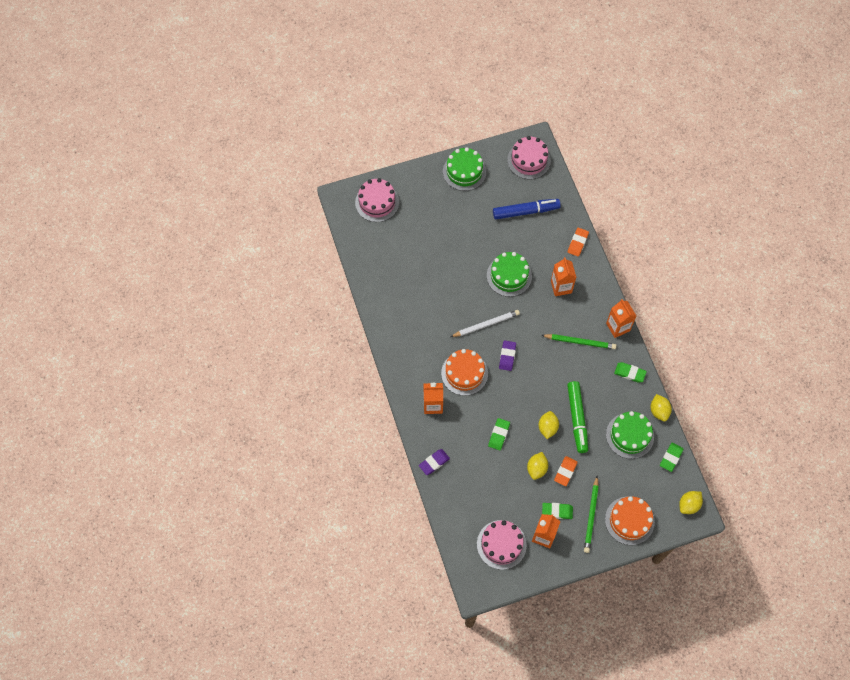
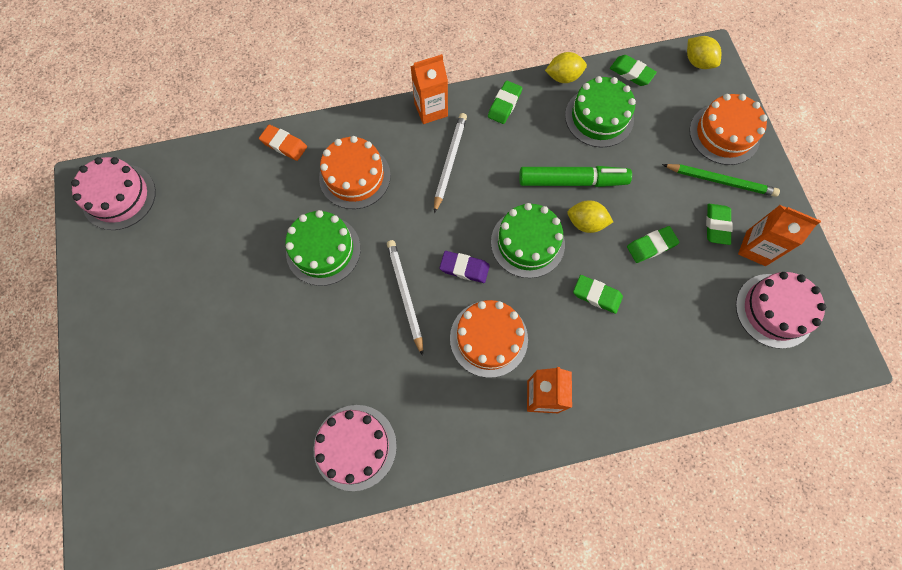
camera: 85 degrees left, 5 degrees up
(377, 202) = (132, 466): pink cake -> pink cake (355, 447)
(434, 462) = (644, 404): purple eraser -> none
(464, 172) = (111, 301): green cake -> green cake (527, 243)
(526, 211) = (212, 212): blue marker -> none
(536, 468) = (651, 246): yellow lemon -> green eraser
(561, 287) = (355, 176): orange carton -> orange cake
(565, 472) = (655, 207): orange eraser -> none
(580, 342) = (449, 162): green pencil -> white pencil

